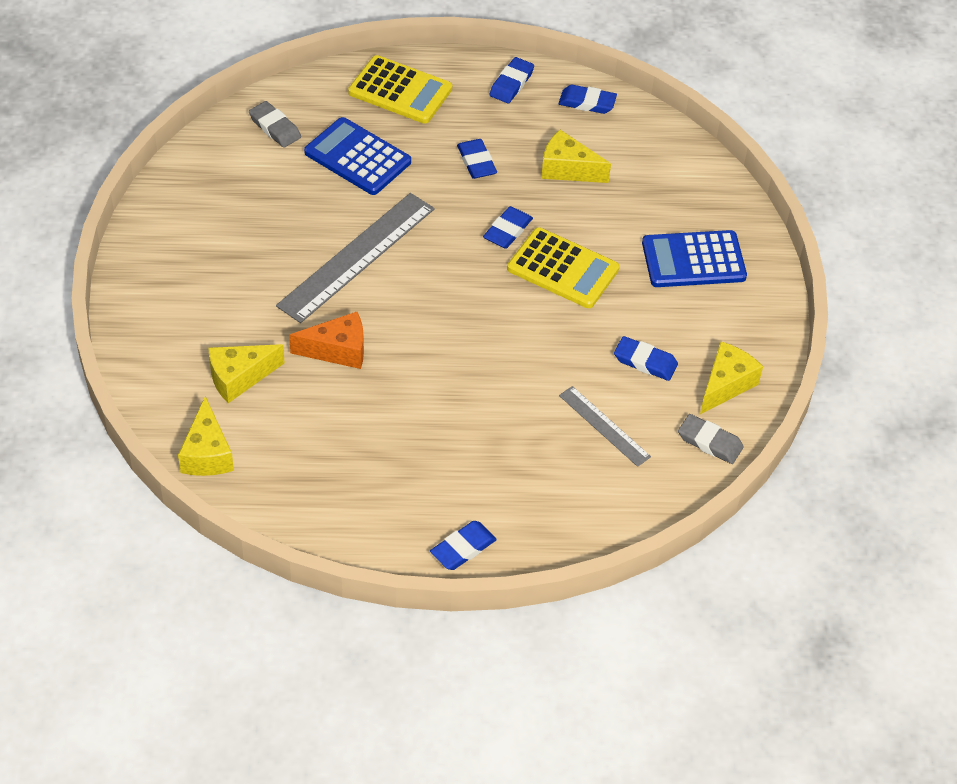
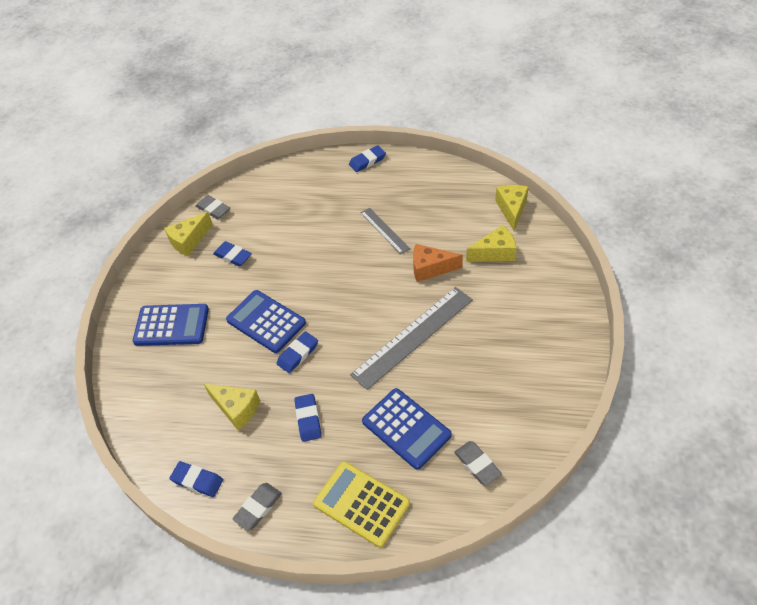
camera: 165 degrees left, 0 degrees up
(511, 83) = (258, 508): blue eraser -> grey eraser
(563, 269) = (266, 322): yellow calculator -> blue calculator
(604, 426) = (271, 219): grey ruler -> grey ruler (384, 230)

